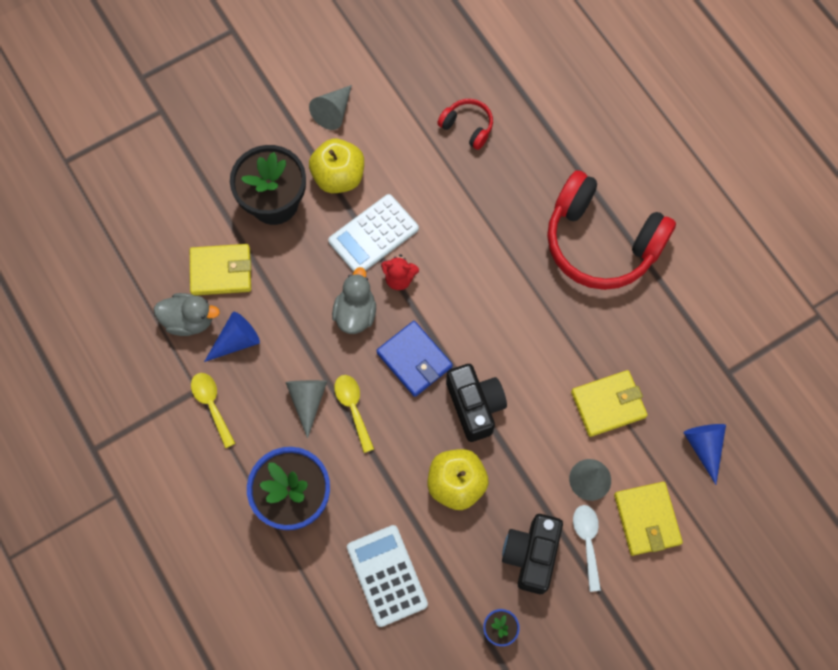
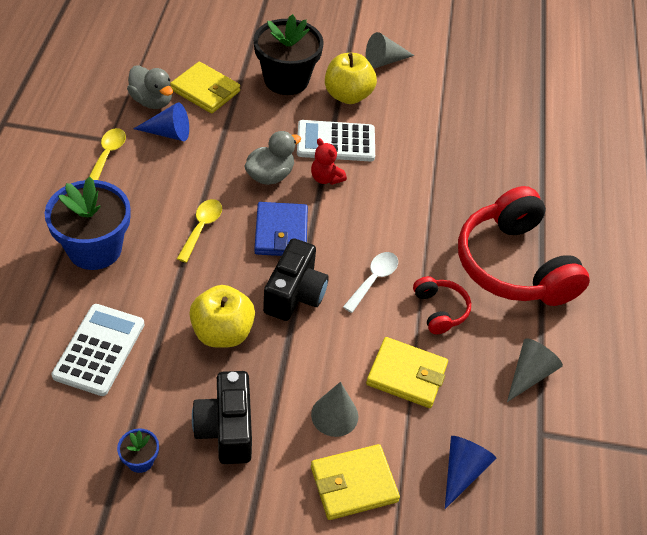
camera: 35 degrees right, 20 degrees down
(308, 400) = (175, 200): grey cone -> grey cone (529, 374)
(467, 127) = (476, 129): red headphones -> red headphones (439, 310)
(531, 555) = (226, 429): black camera -> black camera turned 60 degrees counterclockwise
(587, 541) = (283, 458): white spoon -> white spoon (373, 279)
(647, 519) = (353, 484): yellow wallet -> yellow wallet turned 45 degrees clockwise

